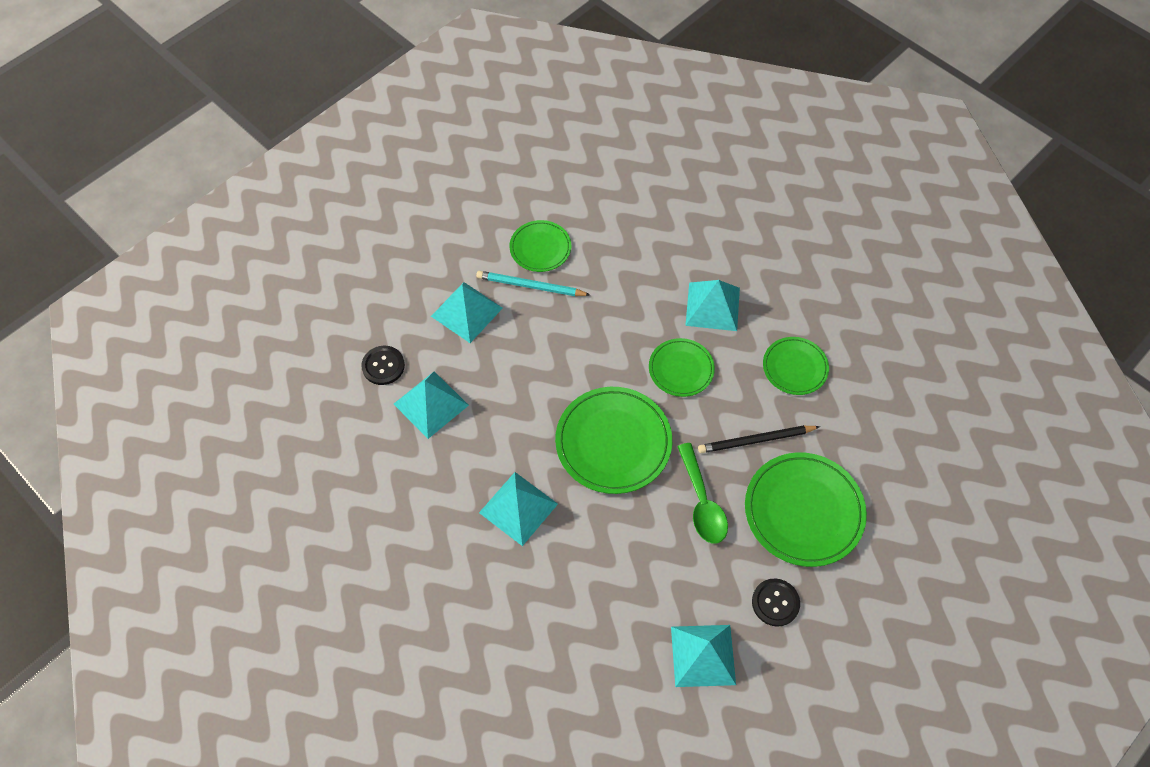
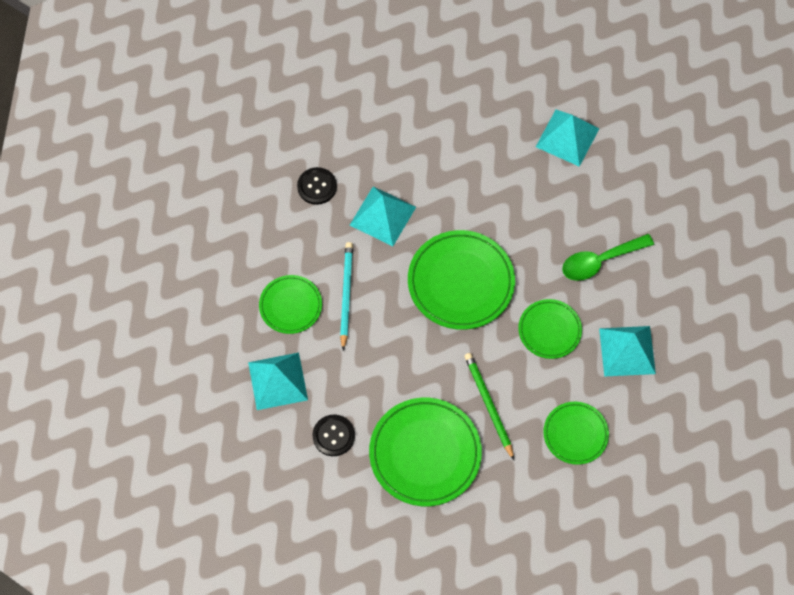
camera: 80 degrees right, 5 degrees up
(383, 366) = (496, 83): black button -> black button (317, 186)
(431, 404) = (466, 128): turquoise pyramid -> none
(530, 286) = (609, 185): turquoise pencil -> turquoise pencil (346, 295)
(540, 248) = (654, 186): green plate -> green plate (290, 306)
(702, 502) = (417, 364): green spoon -> green spoon (600, 261)
(756, 440) = (488, 405): black pencil -> green pencil

